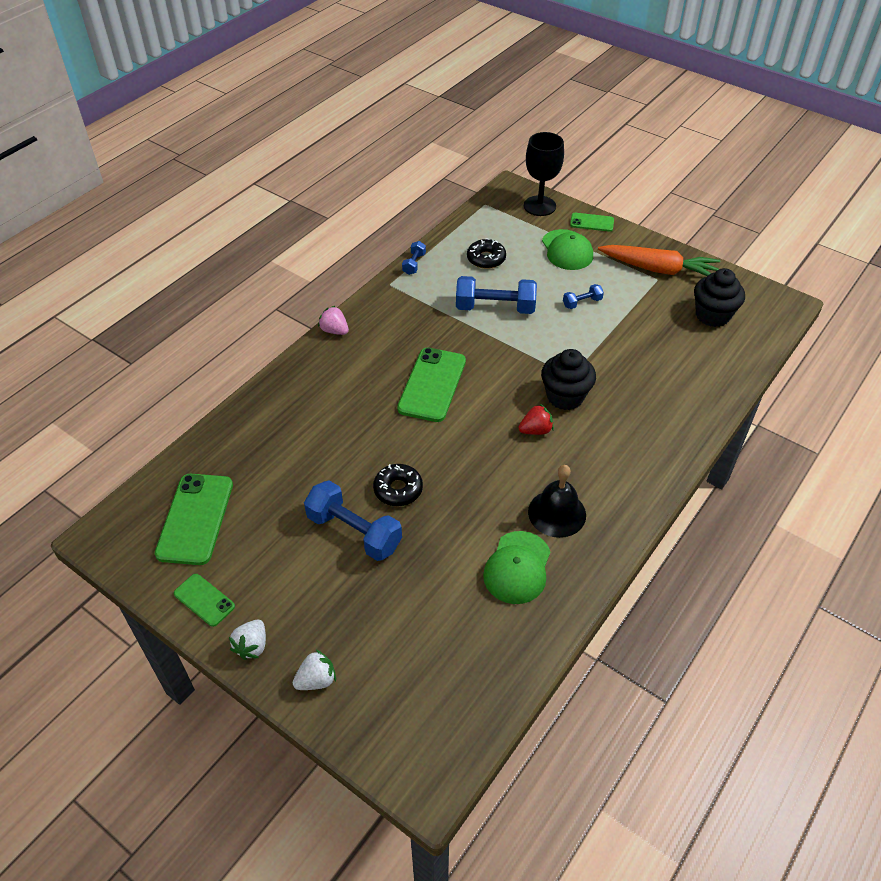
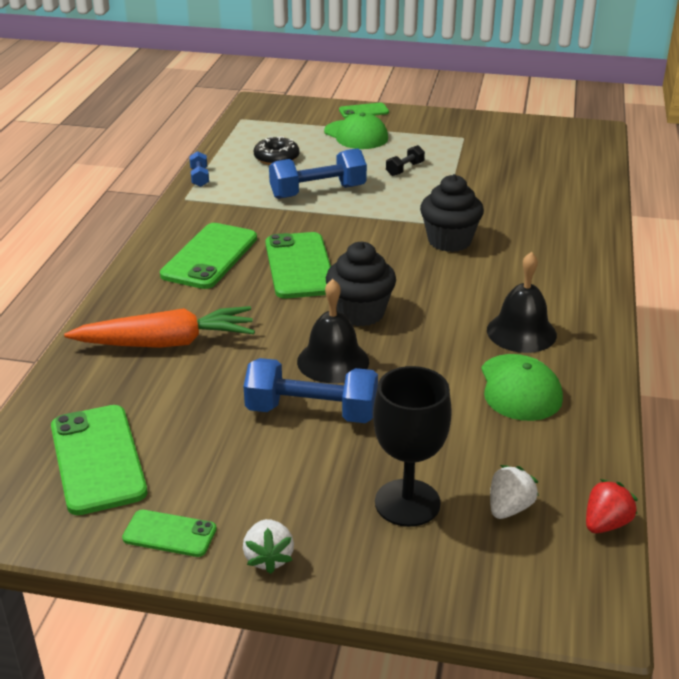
camera: 25 degrees left, 15 degrees down
(316, 680) = (376, 562): white strawberry -> white strawberry (509, 508)
(334, 331) = (149, 249): pink strawberry -> none
(373, 353) = (210, 256): none -> green phone
(398, 489) = (333, 361): black donut -> black bell
(536, 430) = (442, 274): red strawberry -> red strawberry (605, 524)
(539, 206) = (300, 109): black goblet -> black goblet (407, 503)
(582, 303) = (405, 169): blue dumbbell -> black dumbbell
(658, 269) = (458, 130): orange carrot -> orange carrot (166, 343)
(712, 315) = (538, 151): black cupcake -> black cupcake (360, 313)

